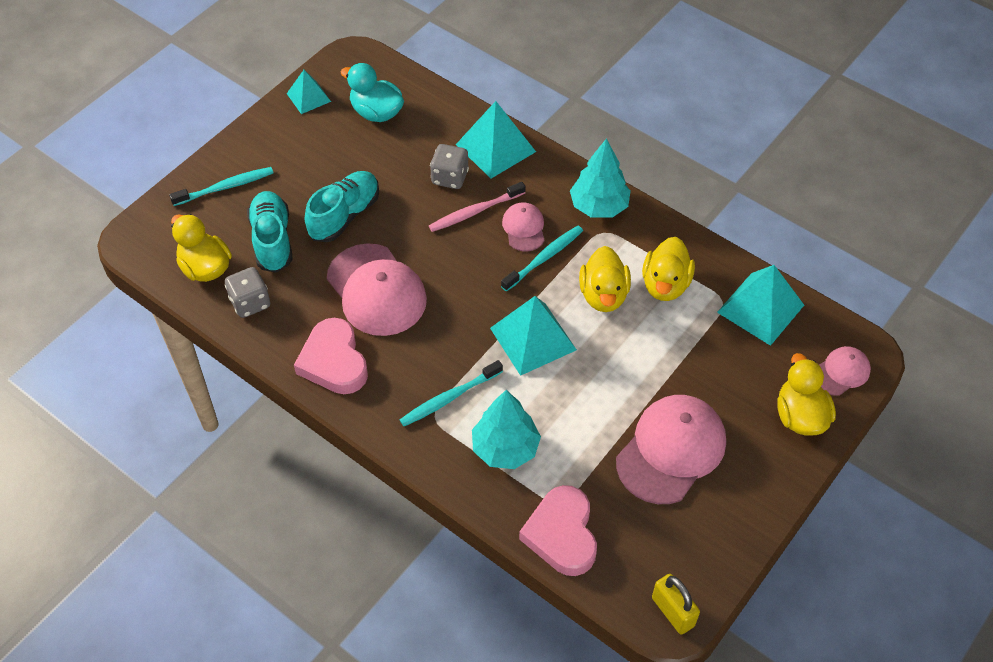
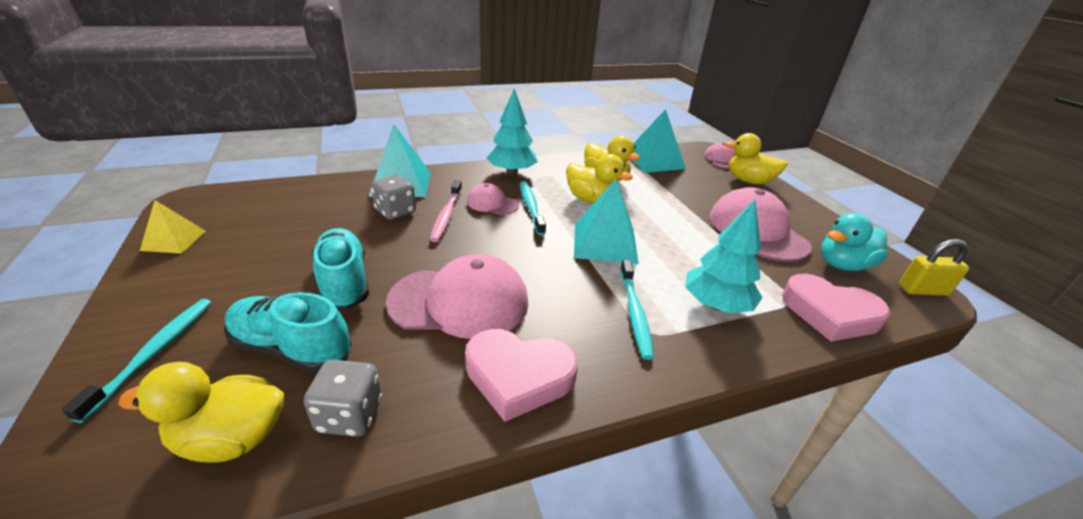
camera: 60 degrees left, 20 degrees down
(308, 97) = (173, 240): turquoise pyramid -> yellow pyramid
(376, 112) = (267, 215): turquoise duck -> turquoise duck (842, 265)

